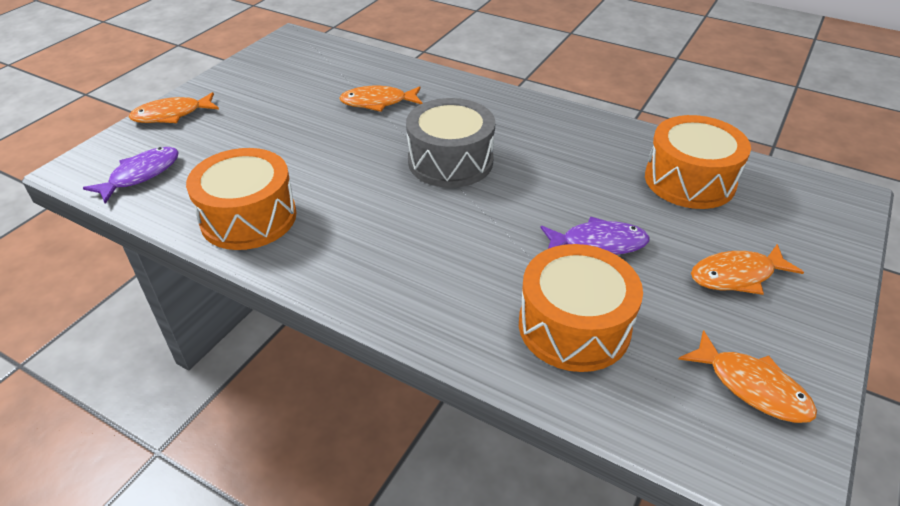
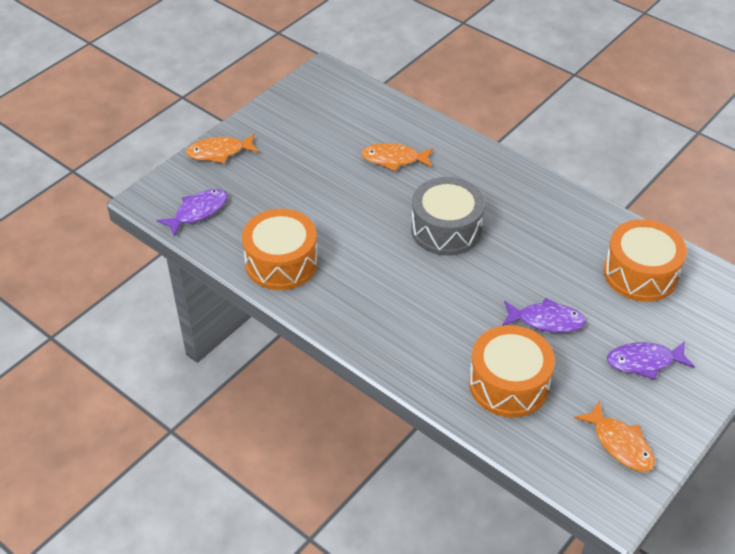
camera: 10 degrees right, 5 degrees up
(737, 276) = (644, 362): orange fish -> purple fish

